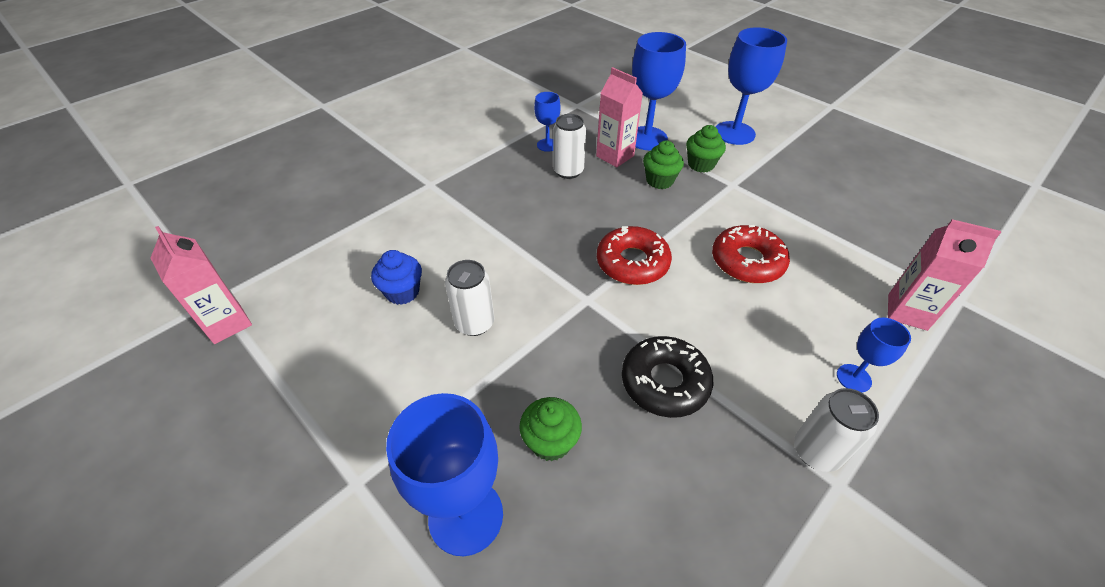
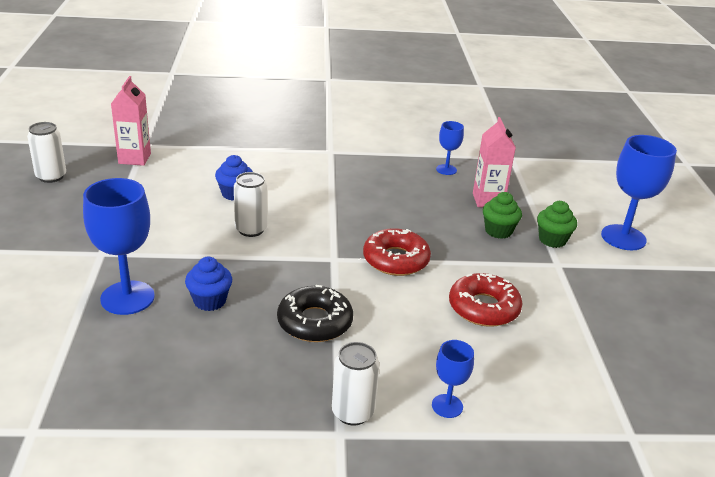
camera: 40 degrees right, 15 degrees down
(550, 441) = (210, 301): green cupcake -> blue cupcake
(568, 171) = (436, 191): white can -> white can (51, 176)
(647, 138) = (534, 203): blue goblet -> none
(907, 312) = (565, 410): pink carton -> none

